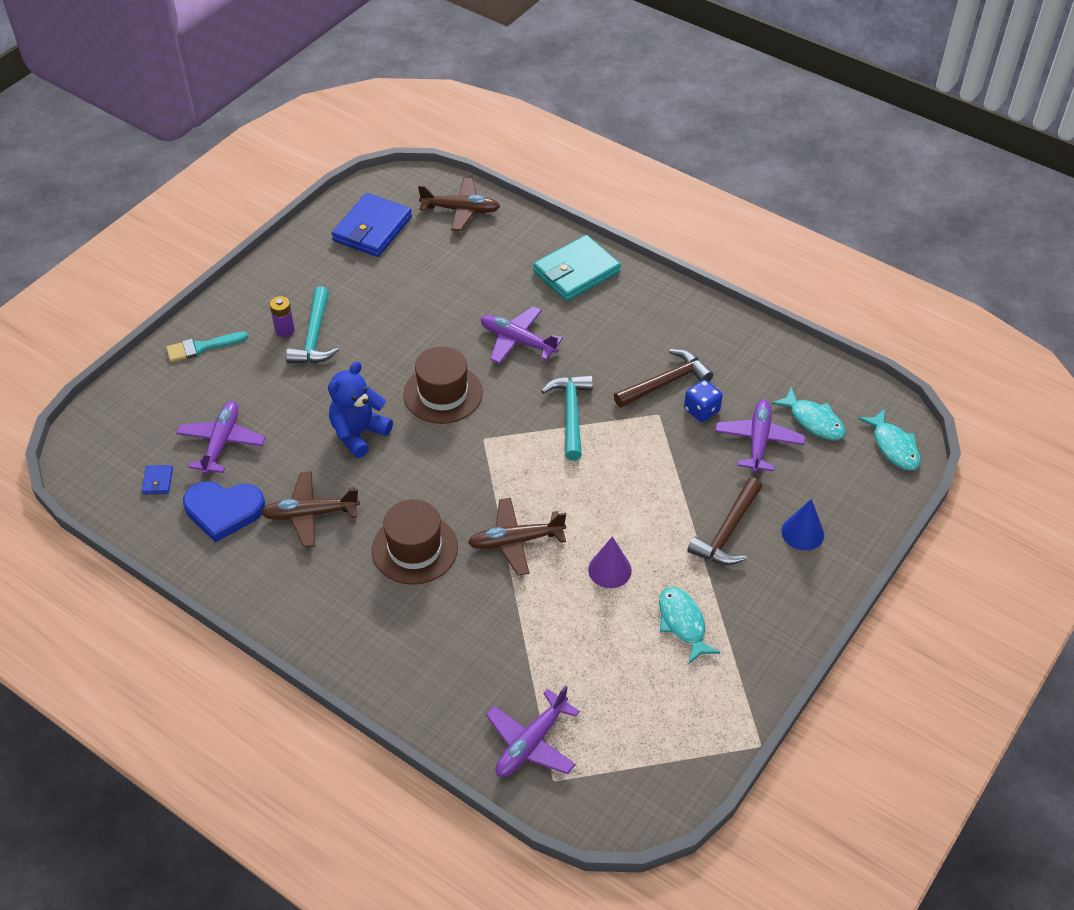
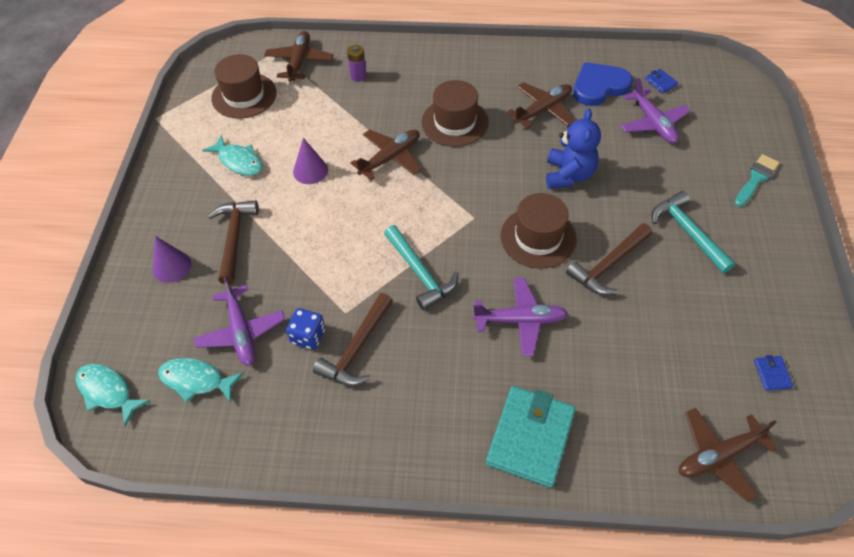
camera: 150 degrees right, 5 degrees up
(285, 330) = (716, 225): purple battery -> purple battery (358, 76)
(372, 229) = (772, 374): blue wallet -> blue wallet, size x0.42
(407, 345) = (608, 265): none -> brown hammer
(531, 743) = (299, 61): purple plane -> brown plane
(632, 722) = (244, 95): none -> brown hat
(802, 533) = (171, 266): blue cone -> purple cone

